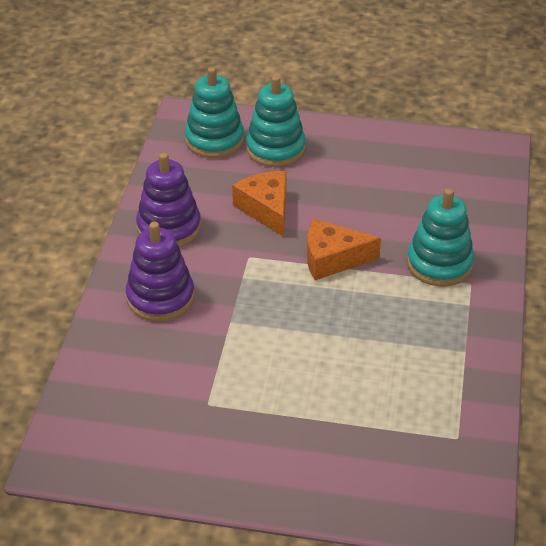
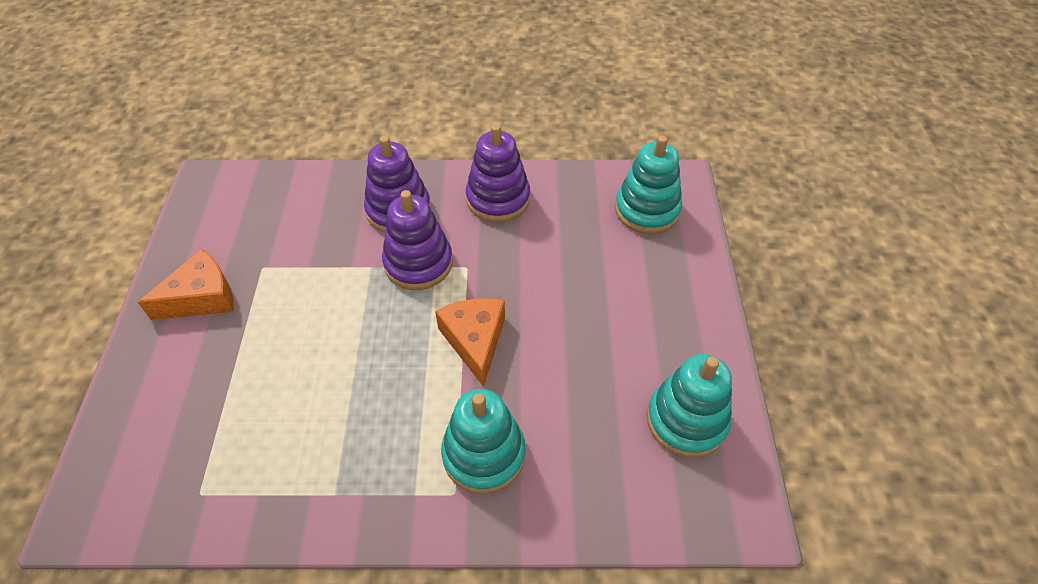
camera: 80 degrees right, 10 degrees up
(235, 288) = (418, 263): none -> purple stacking toy
(266, 209) = (545, 270): orange cheese -> orange cheese (202, 297)
(275, 149) = (651, 264): turquoise stacking toy -> turquoise stacking toy (686, 420)

